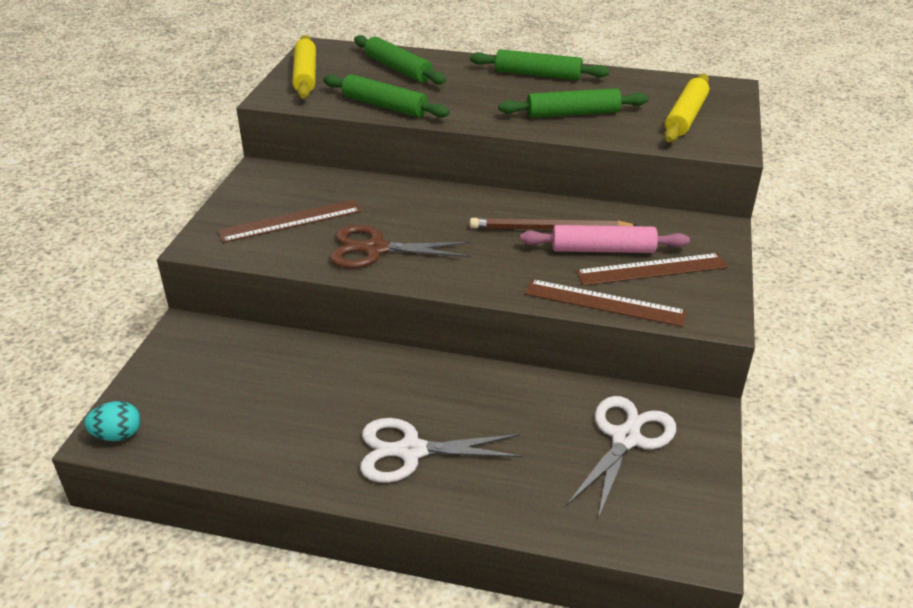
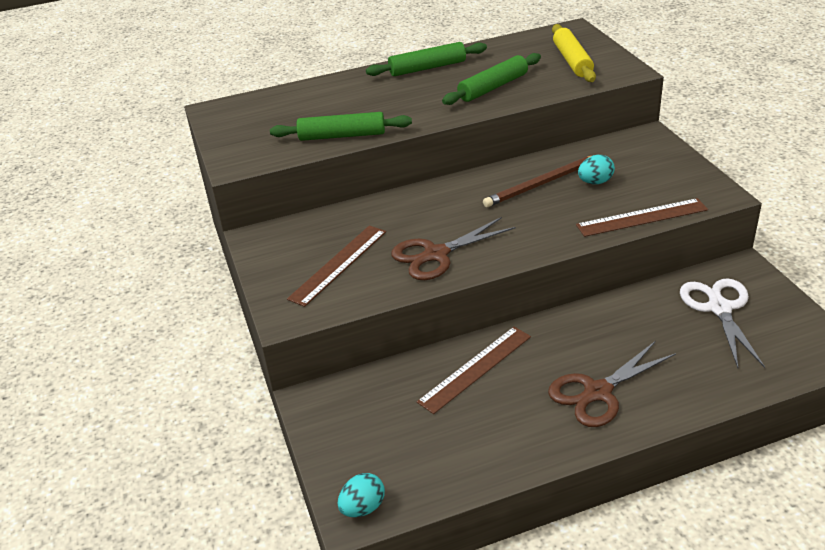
camera: 30 degrees left, 0 degrees up
(305, 75) = (236, 136): yellow rolling pin -> none
(398, 69) = (310, 103): green rolling pin -> none
(410, 451) = (597, 392): white scissors -> brown scissors
(602, 249) = (595, 182): pink rolling pin -> turquoise egg
(652, 269) = (643, 181): brown ruler -> brown ruler (476, 369)

